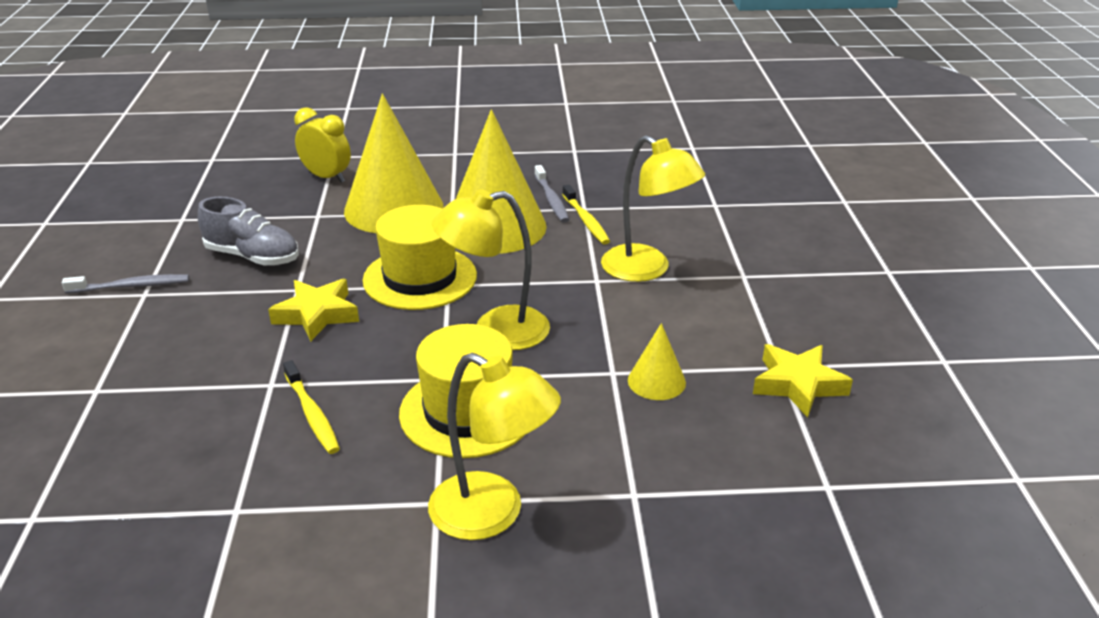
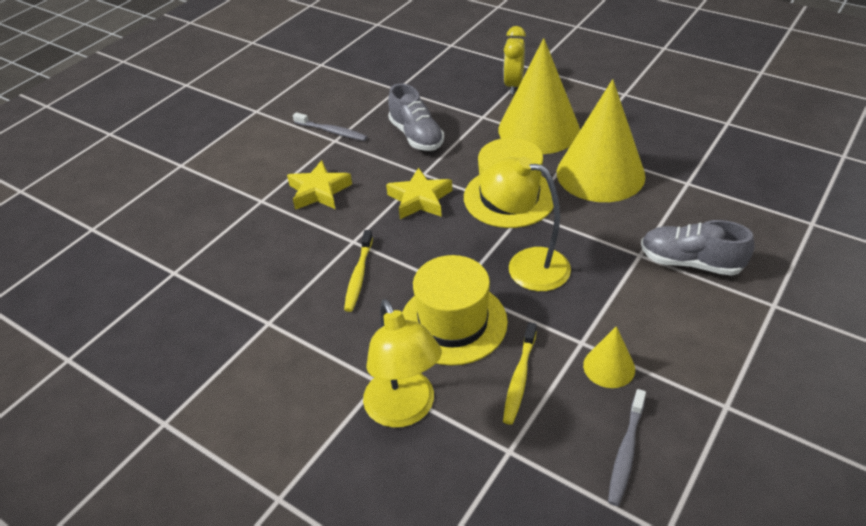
camera: 40 degrees right, 10 degrees up
(327, 177) = (513, 85): yellow clock -> yellow clock turned 150 degrees counterclockwise
(551, 200) = (666, 165): grey toothbrush -> grey toothbrush (626, 452)
(586, 220) = (678, 195): yellow toothbrush -> yellow toothbrush (519, 378)
(646, 270) = (690, 262): yellow lamp -> grey shoe
(798, 384) = (727, 431): yellow star -> yellow star (319, 191)

